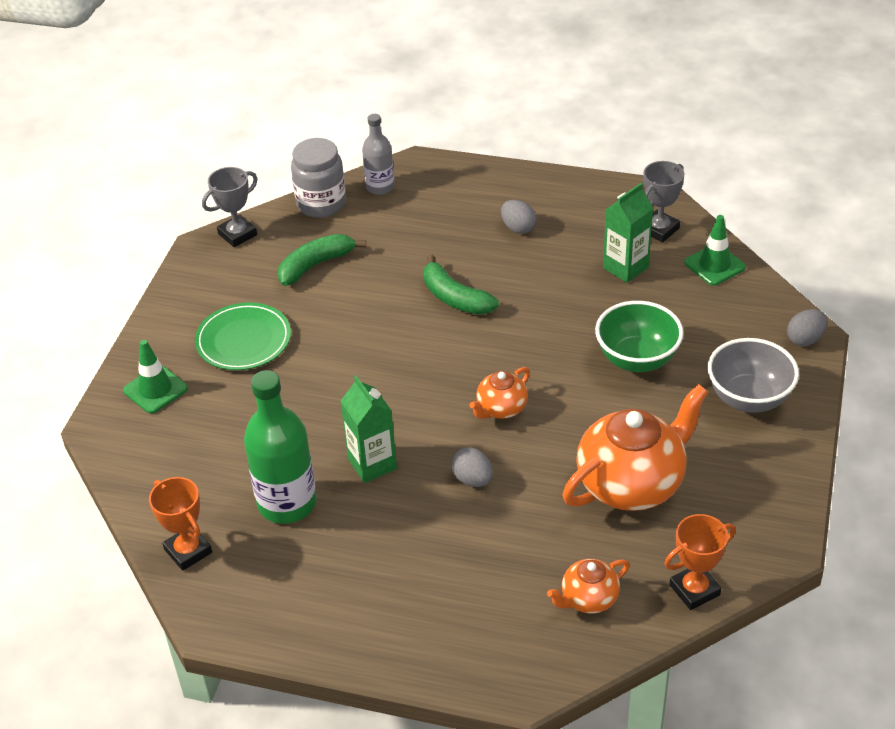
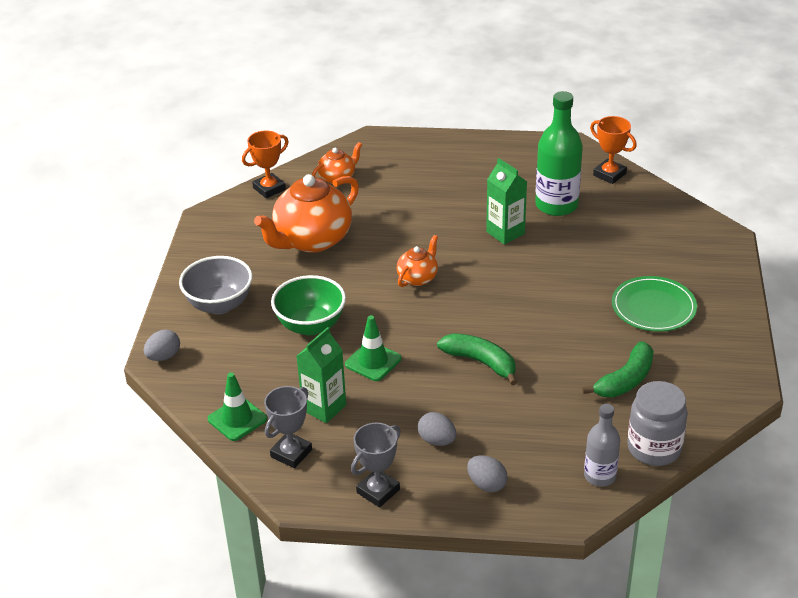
camera: 170 degrees right, 5 degrees down
(155, 389) = (702, 263): green traffic cone -> green traffic cone (373, 361)
(237, 234) = (721, 404): grey trophy -> grey trophy (378, 491)
(472, 479) = (428, 231): grey egg -> grey egg (486, 484)

